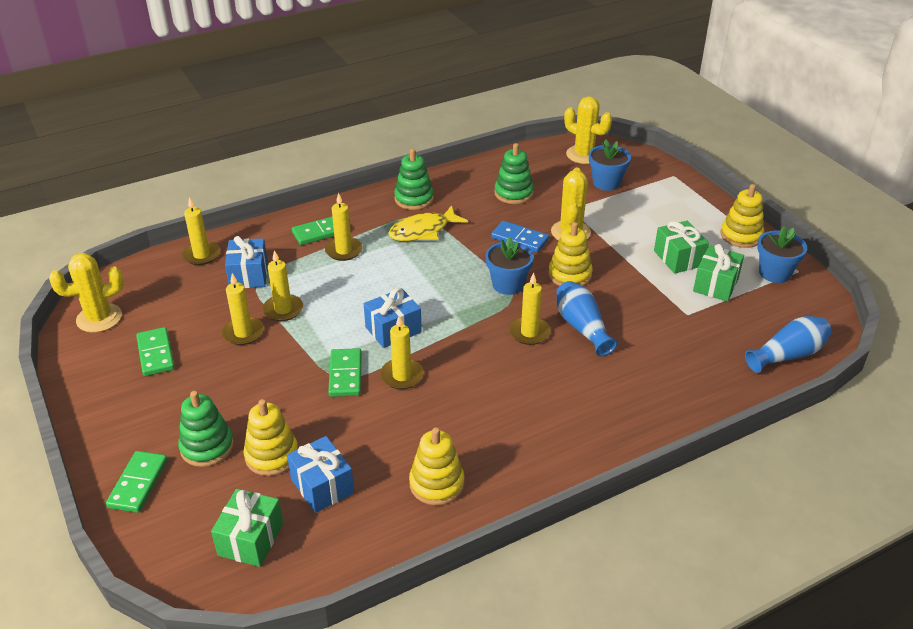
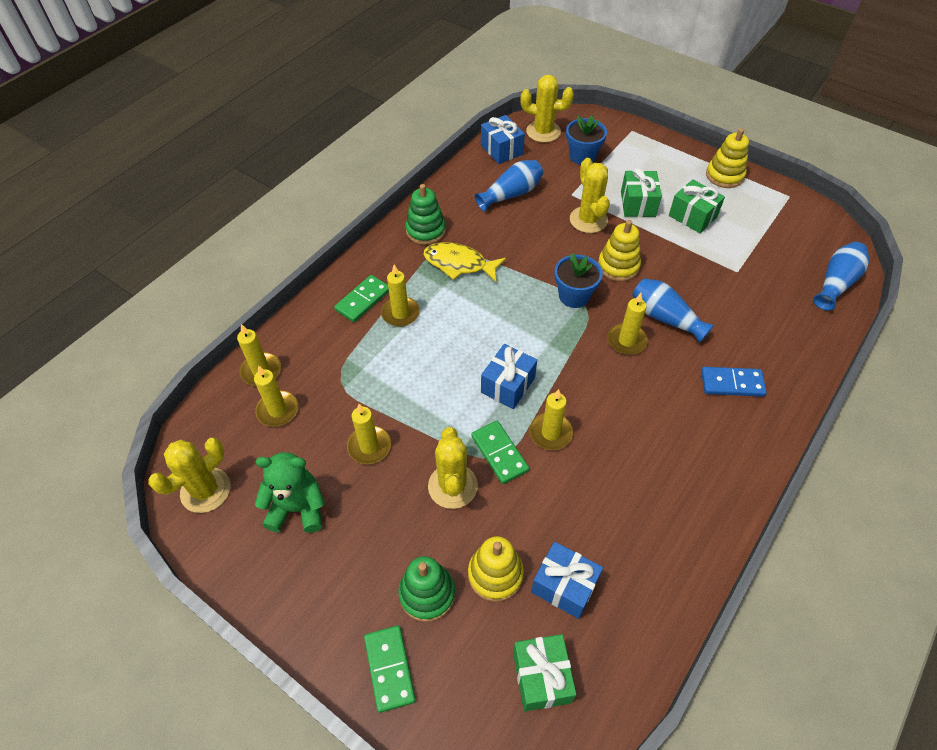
camera: 25 degrees left, 15 degrees up
(155, 354) = (297, 508): green domino -> green teddy bear
(248, 275) = (327, 376): blue gift -> blue gift (501, 150)
(283, 310) = (389, 404): yellow candle -> yellow candle (277, 410)
(287, 383) = (452, 486): none -> yellow cactus
(423, 231) = (459, 264): yellow fish -> yellow fish turned 75 degrees clockwise
(436, 484) = (660, 536): yellow stacking toy -> none
(513, 193) = (511, 194): green stacking toy -> blue vase
(519, 239) = (550, 242): blue domino -> blue domino (732, 383)
(715, 285) = (738, 233): green gift -> green gift (638, 204)
(774, 273) = (774, 205): blue flower pot -> none

